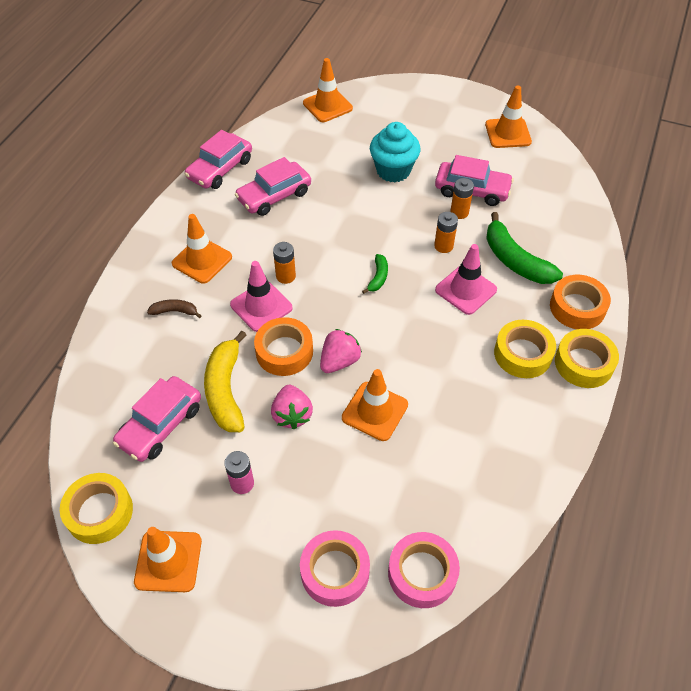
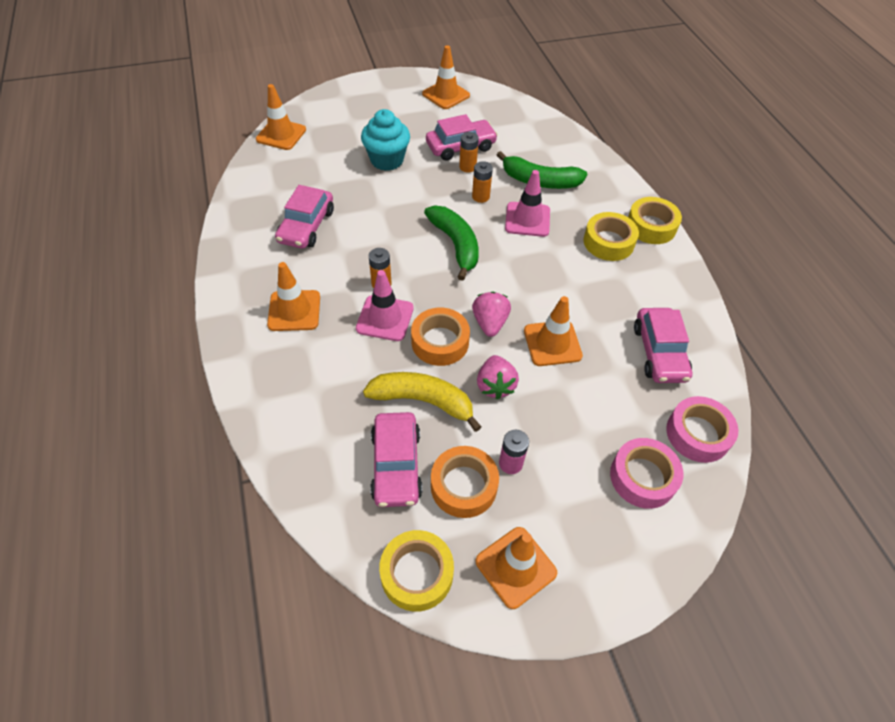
camera: 40 degrees left, 0 degrees up
(175, 311) = (312, 366): brown banana -> none
(220, 169) = (234, 228): pink car -> pink car (659, 352)
(225, 390) = (423, 401): yellow banana -> yellow banana turned 150 degrees clockwise
(292, 415) = (495, 385): pink strawberry -> pink strawberry turned 45 degrees clockwise
(378, 277) = (455, 245): green banana -> green banana, size x2.00
(577, 307) = (610, 191): orange tape -> orange tape (463, 486)

